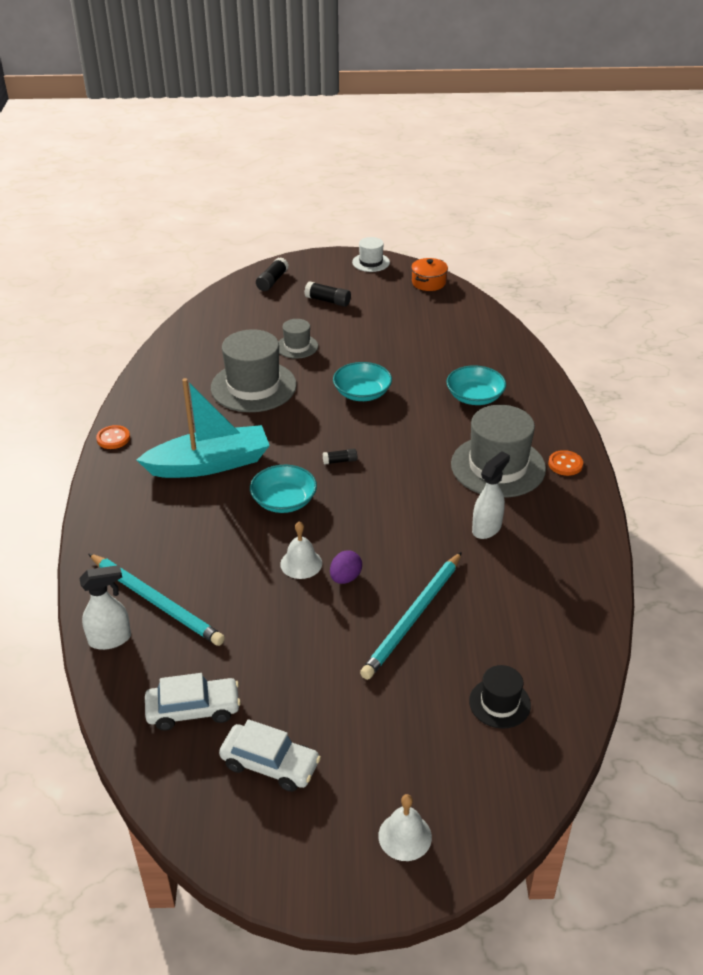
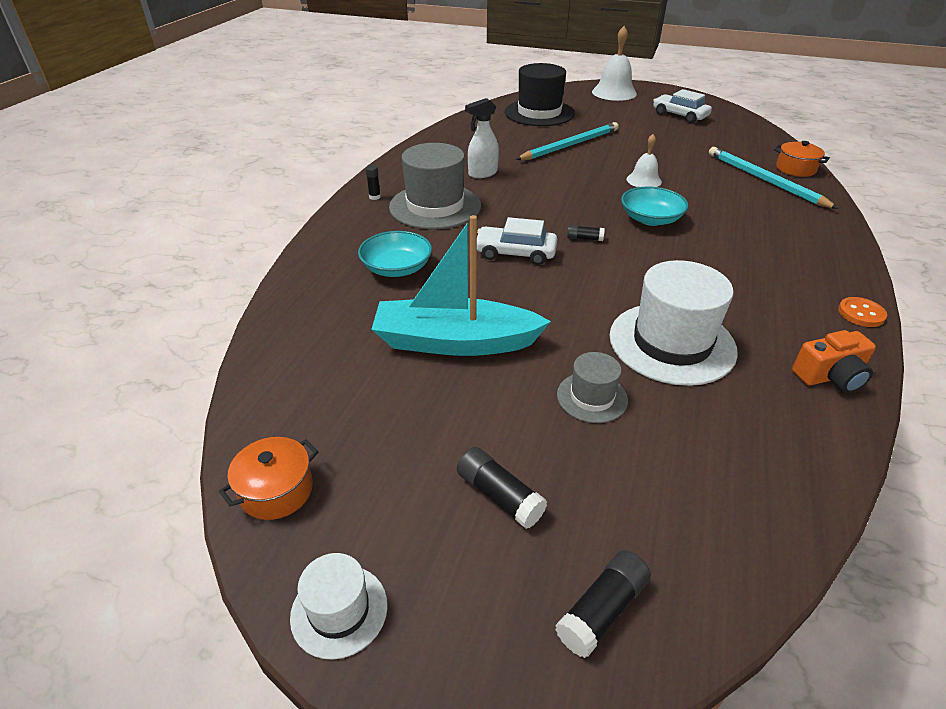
camera: 160 degrees left, 0 degrees up
(110, 639) = (795, 169): white spray bottle -> orange pot
(152, 388) = (830, 376): none -> orange camera
(193, 710) = (727, 136): white car -> white car (515, 253)
(209, 464) = (729, 262): turquoise boat -> turquoise boat (455, 342)
(253, 386) = (672, 343): grey hat -> white hat
(345, 578) = (610, 168): purple egg -> none
(362, 393) = (526, 301): turquoise bowl -> none
(405, 836) = (614, 92): white bell -> white bell, size x1.69
(499, 703) = (539, 113): black hat -> black hat, size x1.94
(565, 464) = (374, 197): orange button -> black glue stick

